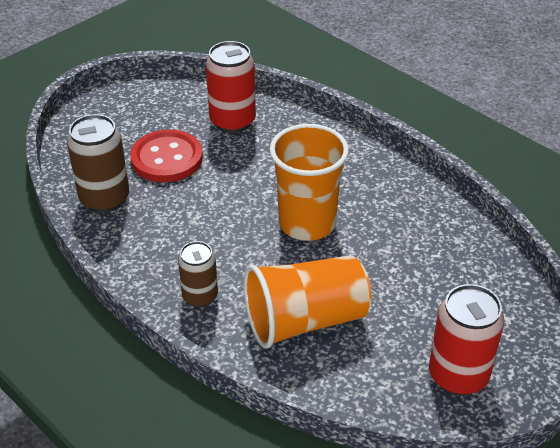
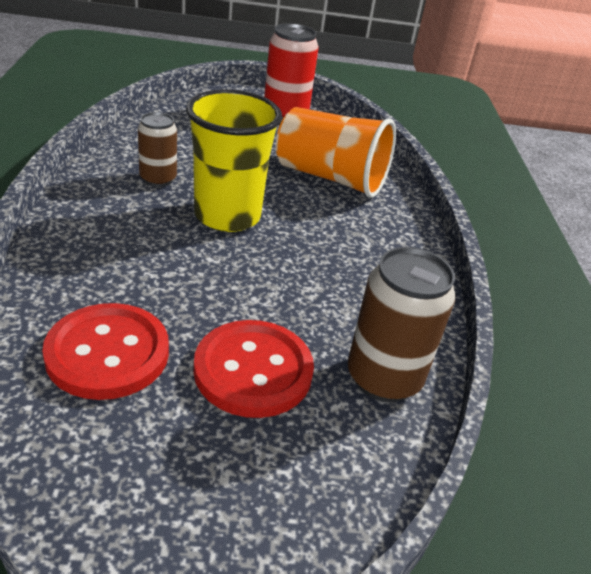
camera: 140 degrees left, 5 degrees down
(200, 296) = (388, 235): brown can -> brown can (158, 179)
(232, 121) = (108, 353): red can -> red button
(307, 223) = (227, 216): orange cup -> yellow cup

